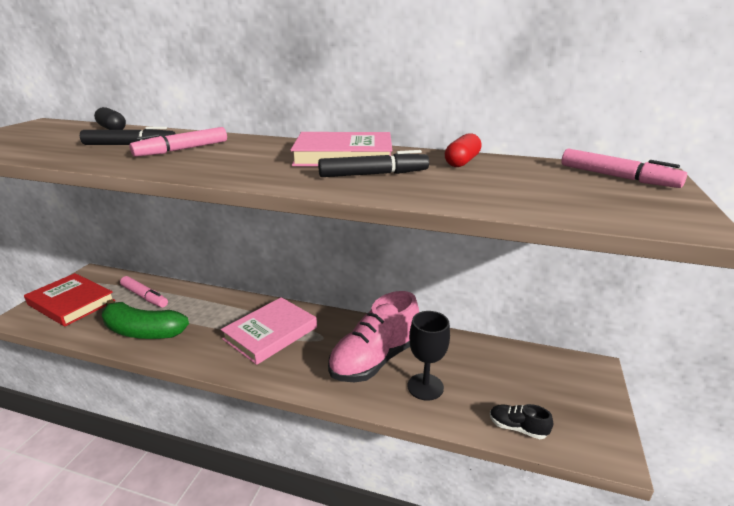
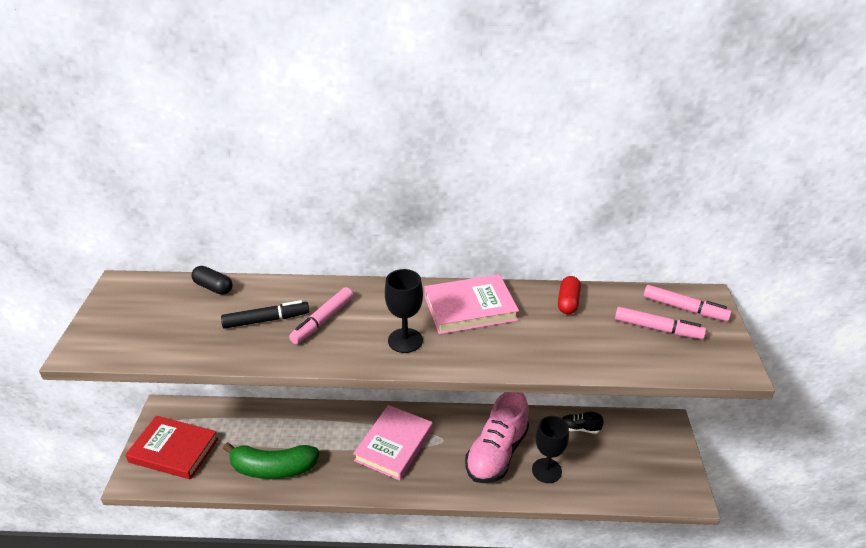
camera: 15 degrees left, 10 degrees up
(144, 296) = (244, 427): pink marker -> pink marker (657, 328)
(250, 166) = (405, 340): none -> black goblet
(373, 174) = (510, 336): black marker -> none
(517, 428) = (624, 491): black shoe -> black shoe (580, 428)

